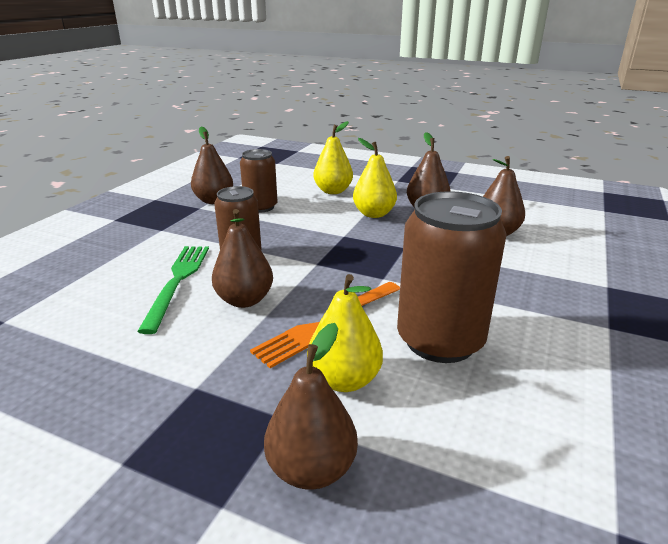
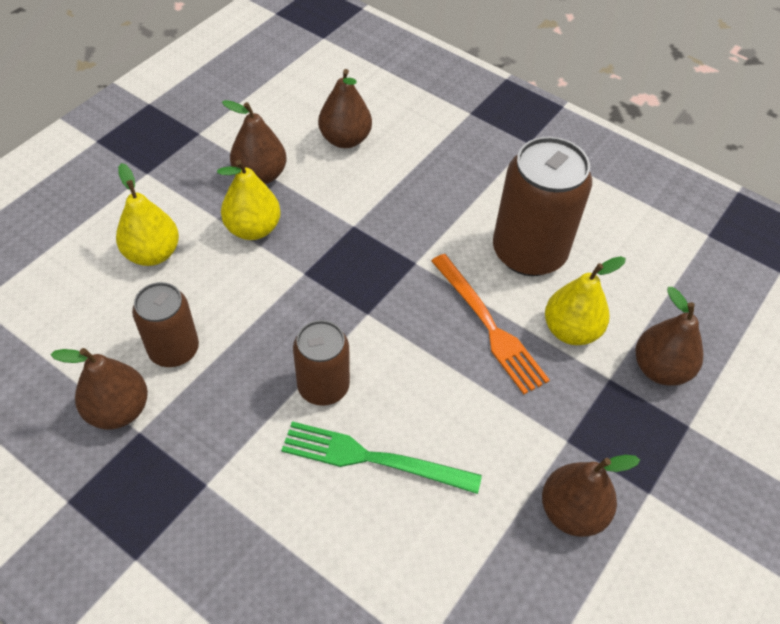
camera: 80 degrees left, 25 degrees up
(244, 300) = (431, 391): brown pear -> brown pear (572, 511)

